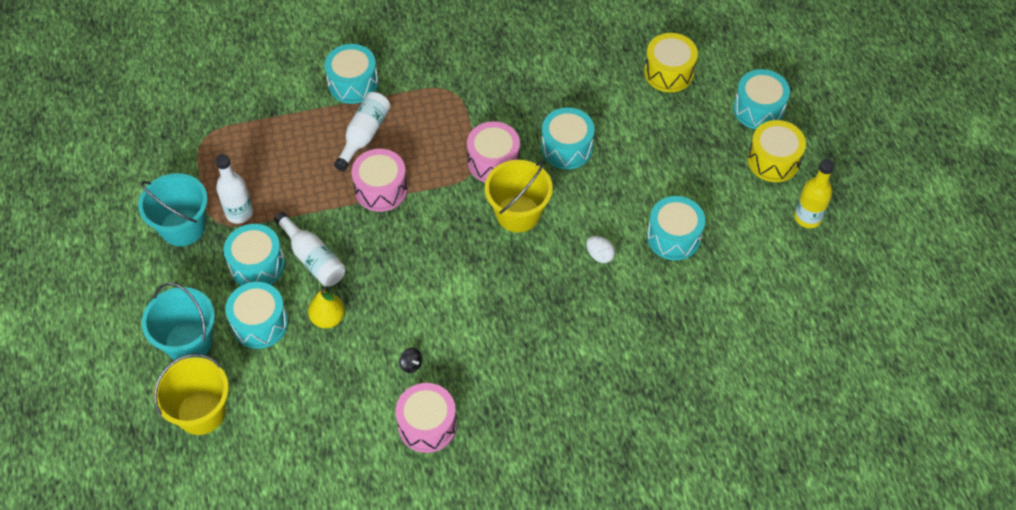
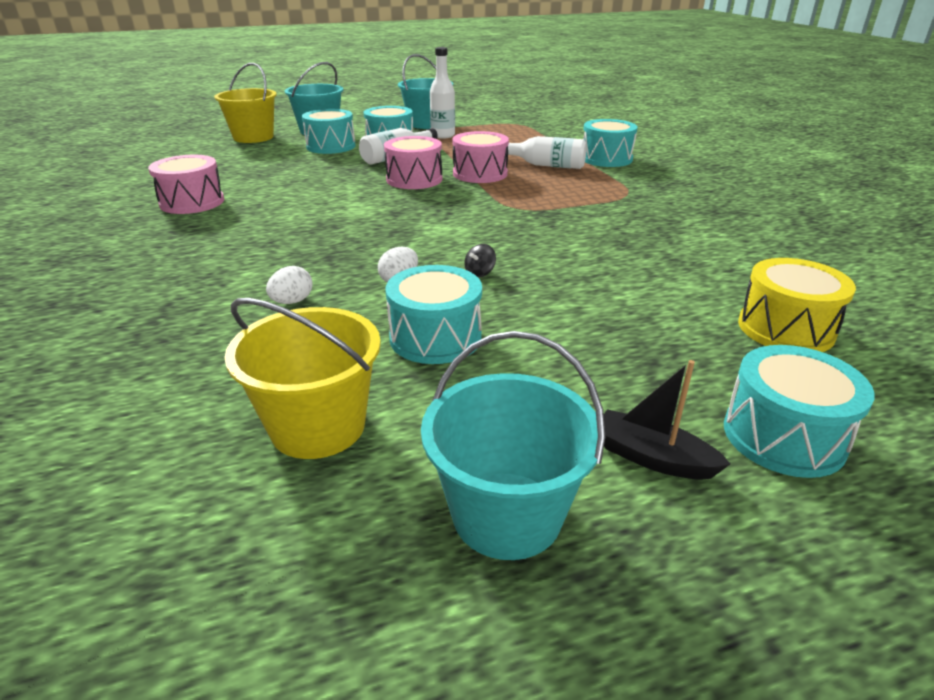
camera: 85 degrees right, 25 degrees down
(328, 318) = (330, 164): yellow pear -> none
(411, 364) = (267, 193): black spinning top -> black spinning top (480, 273)
(493, 162) = (535, 216): pink drum -> pink drum (414, 179)
(518, 213) = (461, 231): yellow bucket -> yellow bucket (318, 426)
(566, 148) = (577, 254): turquoise drum -> none
(627, 316) = (292, 302): none -> white egg
(773, 160) = (652, 457): yellow drum -> black boat
(807, 217) = (507, 514): yellow bottle -> turquoise bucket

